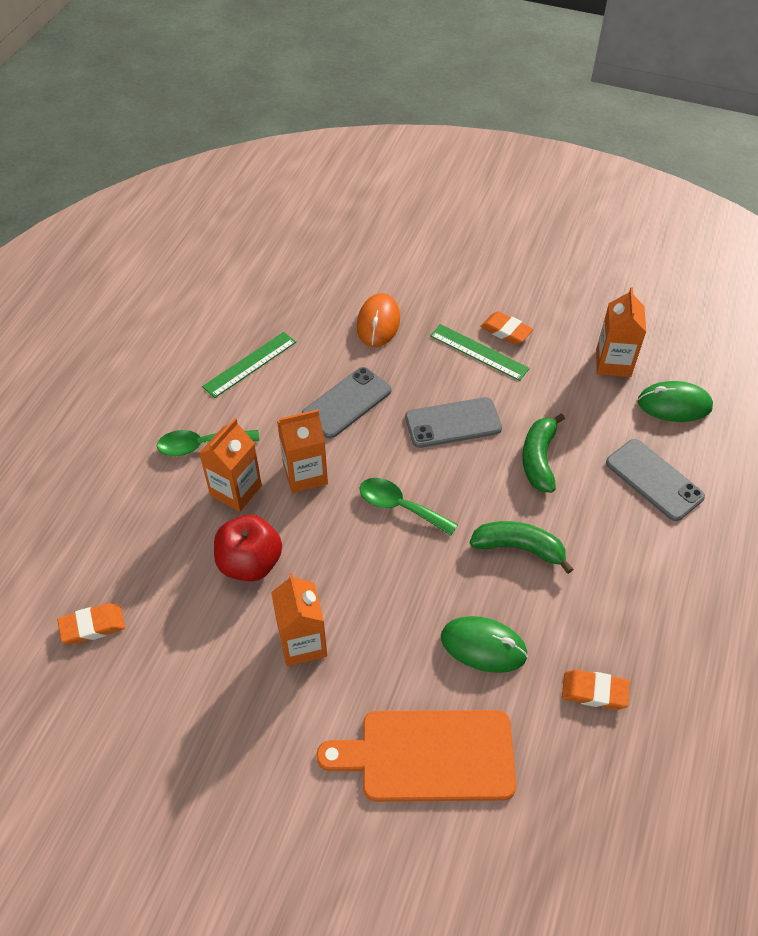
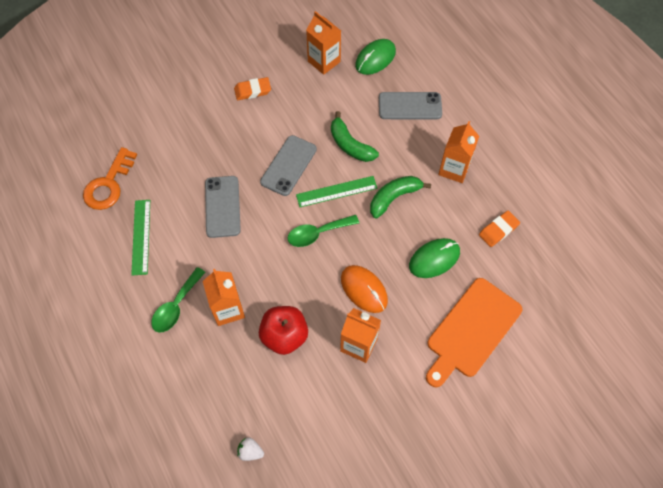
camera: 50 degrees left, 10 degrees up
(92, 626) = (250, 451): orange eraser -> white strawberry
(281, 301) = (109, 184): none -> orange key
(305, 474) = (251, 265): orange carton -> orange carton (454, 169)
(378, 323) = (181, 147): orange mouse -> orange mouse (364, 289)
(479, 352) = (253, 115): green ruler -> green ruler (336, 191)

